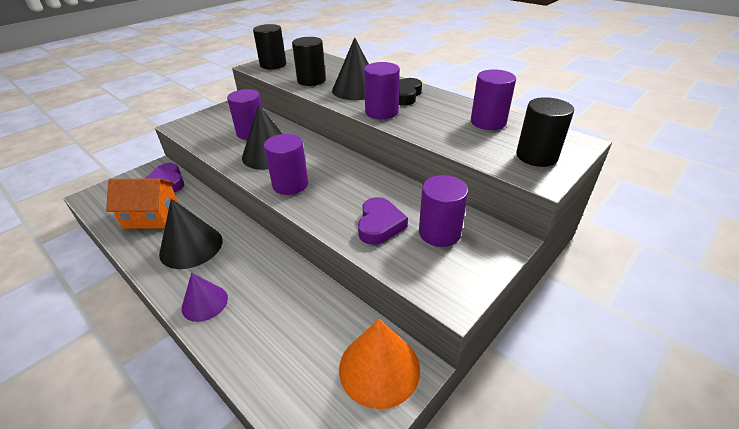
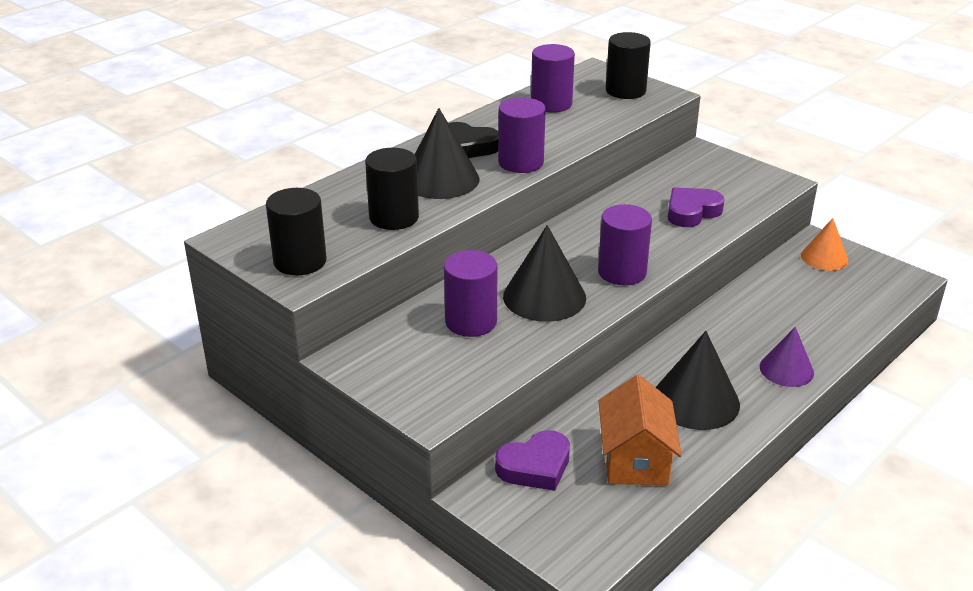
camera: 90 degrees left, 5 degrees down
(379, 225) = (692, 212): purple heart -> purple heart turned 45 degrees counterclockwise
(379, 368) = (824, 257): orange cone -> orange cone, size x0.64
(439, 232) = (697, 181): purple cylinder -> none

